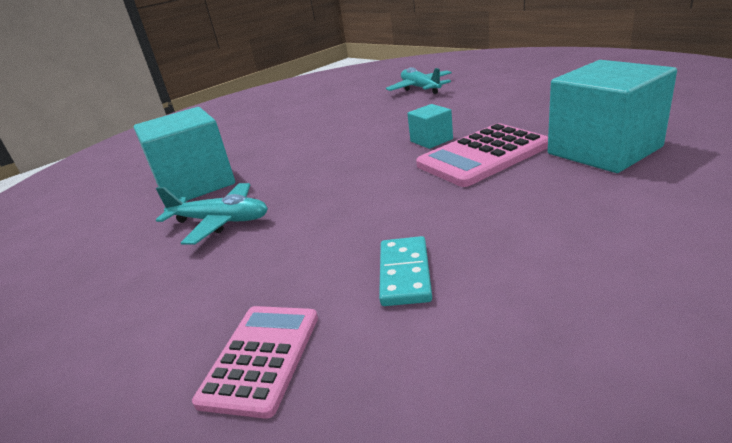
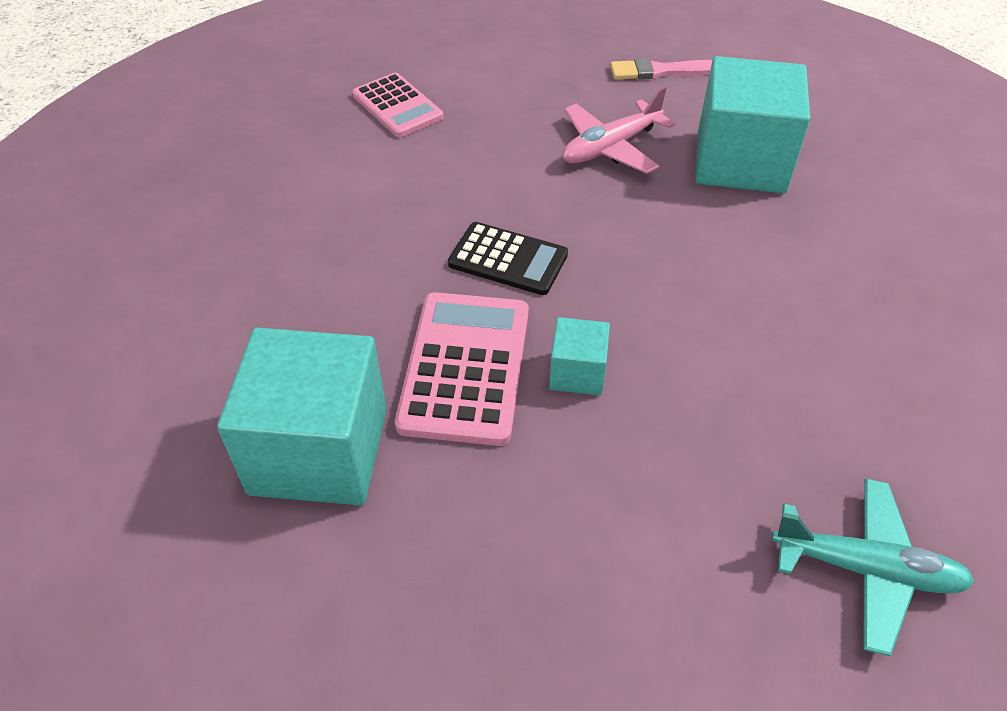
camera: 125 degrees right, 20 degrees up
(79, 255) = (663, 71): none -> pink brush
(220, 221) = (610, 147): turquoise plane -> pink plane
(388, 189) = (508, 259): none -> black calculator
(405, 273) = (375, 188): turquoise domino -> none

